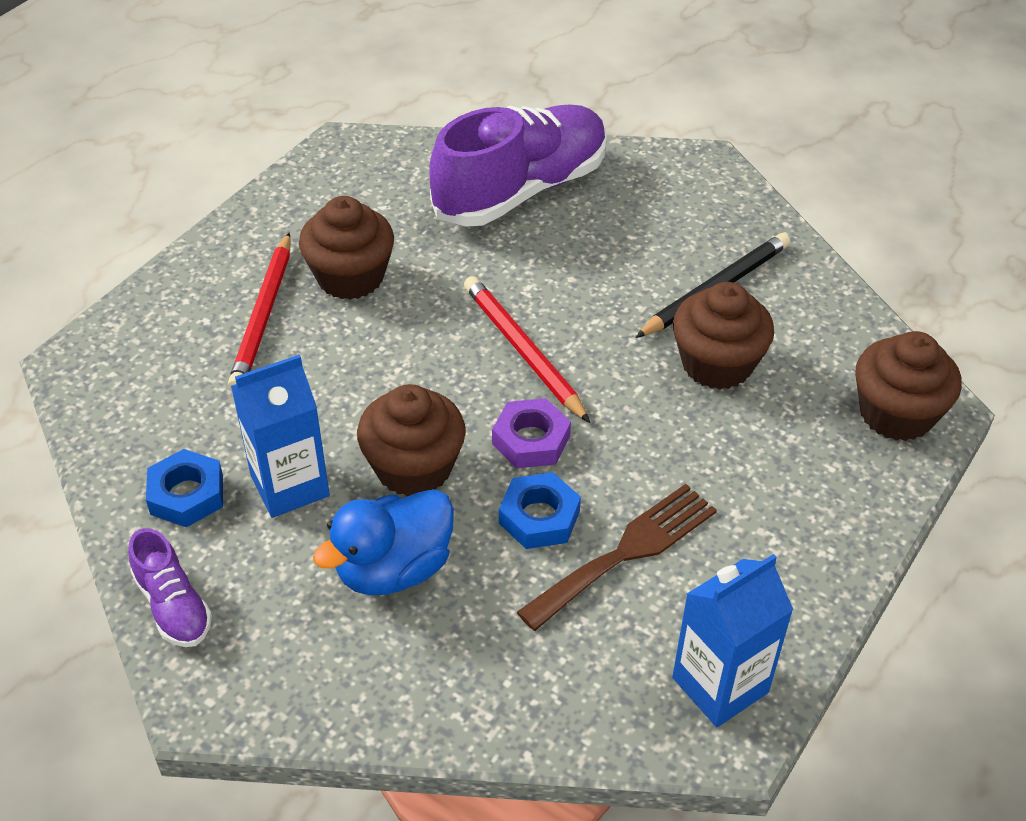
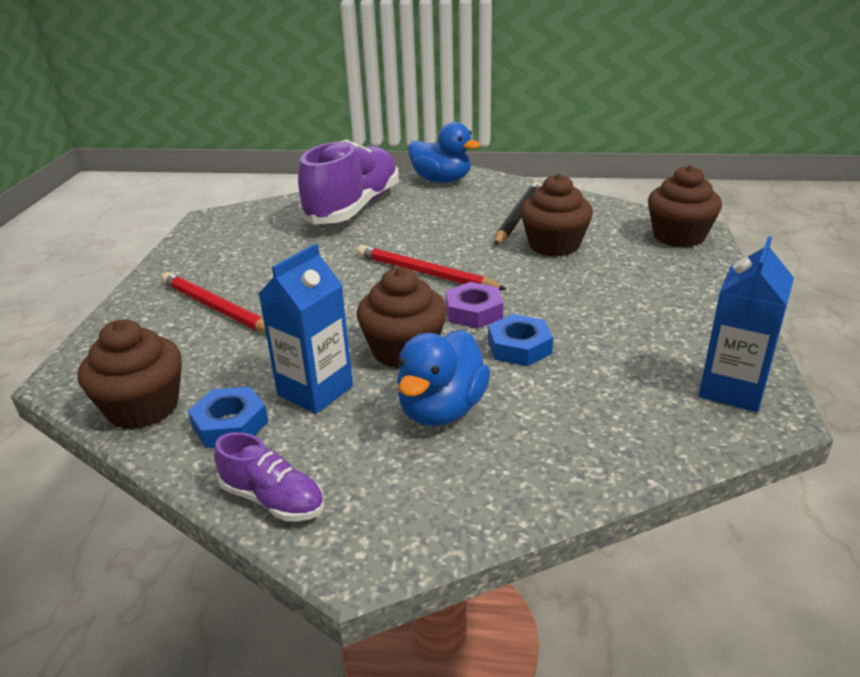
camera: 25 degrees left, 15 degrees down
(263, 315) = (216, 308): red pencil -> red pencil turned 150 degrees clockwise
(350, 277) = (269, 273): brown cupcake -> brown cupcake (143, 407)
(626, 552) = (596, 345): brown fork -> none
(672, 174) = (442, 180): none -> blue duck

